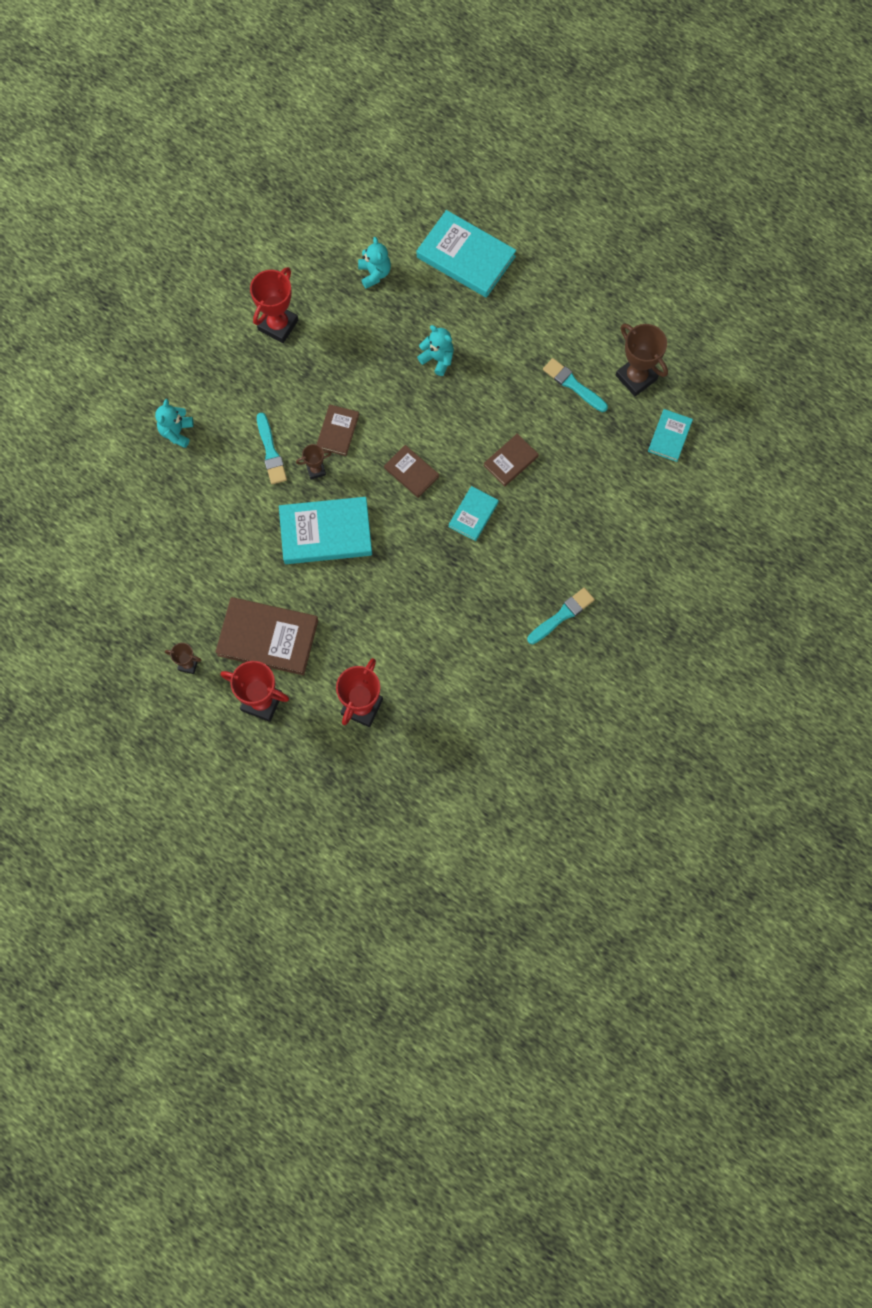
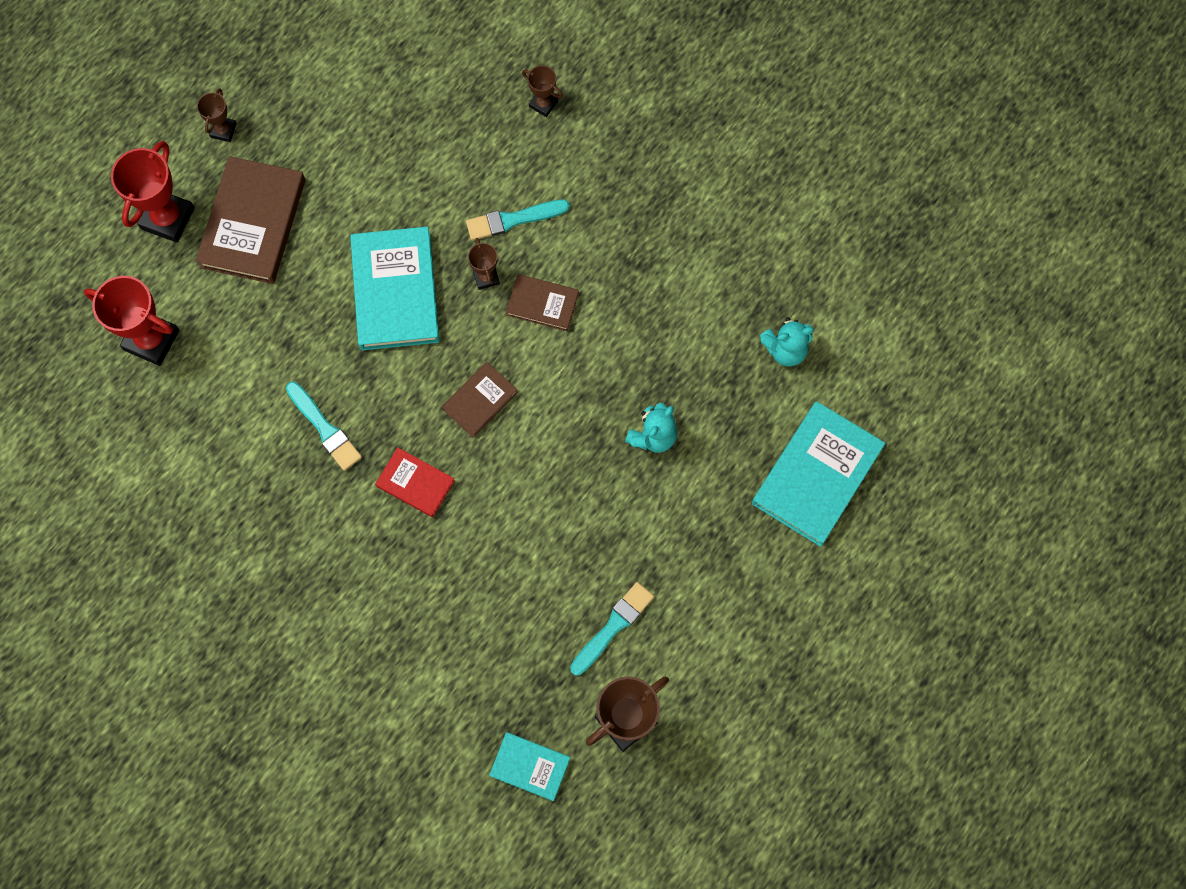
camera: 90 degrees right, 0 degrees up
(176, 432) = (543, 104): turquoise teddy bear -> brown trophy
(278, 325) = (702, 224): red trophy -> none
(473, 514) = (415, 483): turquoise book -> red book
(511, 461) = (494, 535): brown book -> none
(562, 615) = (262, 603): turquoise brush -> turquoise brush (325, 428)

